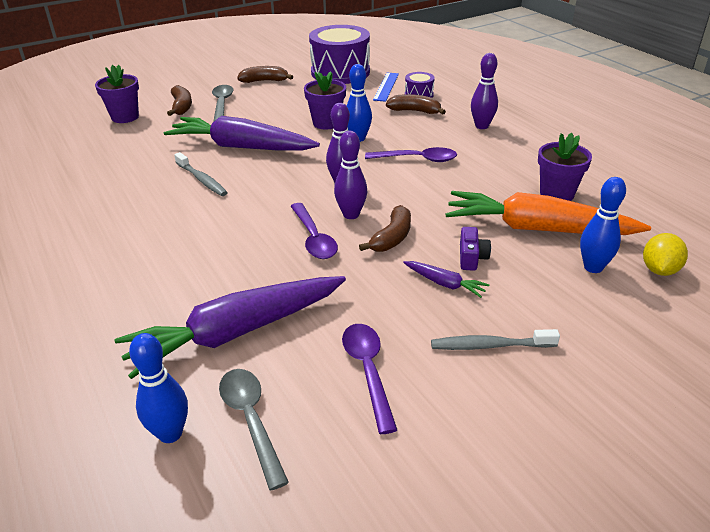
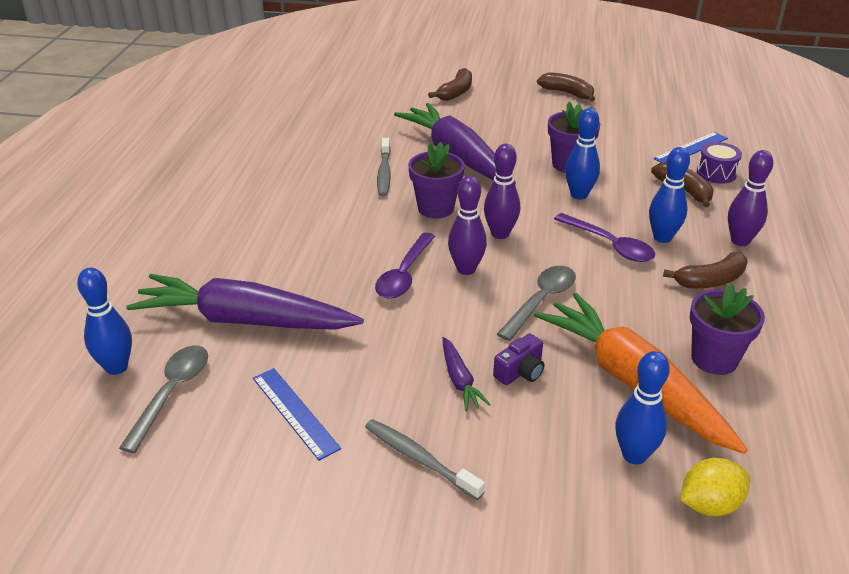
camera: 40 degrees right, 0 degrees up
(125, 117) = (396, 84): purple flower pot -> purple flower pot (436, 208)
(222, 104) = (495, 103): grey spoon -> grey spoon (541, 301)
(340, 72) = (661, 112): purple drum -> none
(368, 371) = (294, 412): purple spoon -> blue ruler
(392, 238) = (473, 311): brown banana -> brown banana (710, 281)
(440, 142) = (662, 237): none -> blue bowling pin

